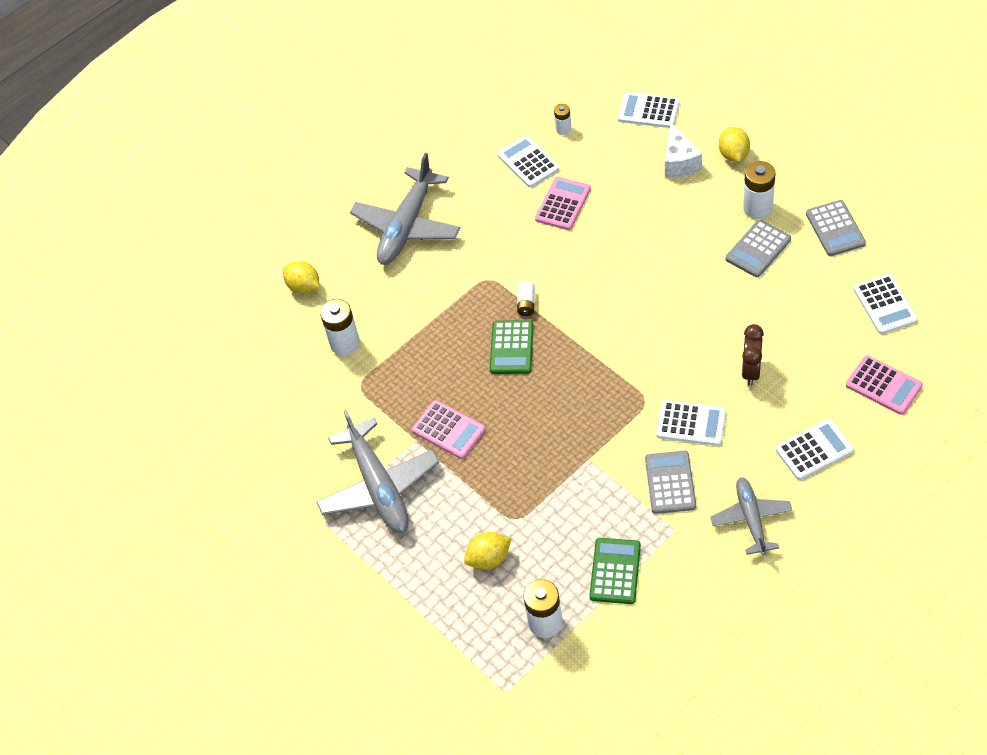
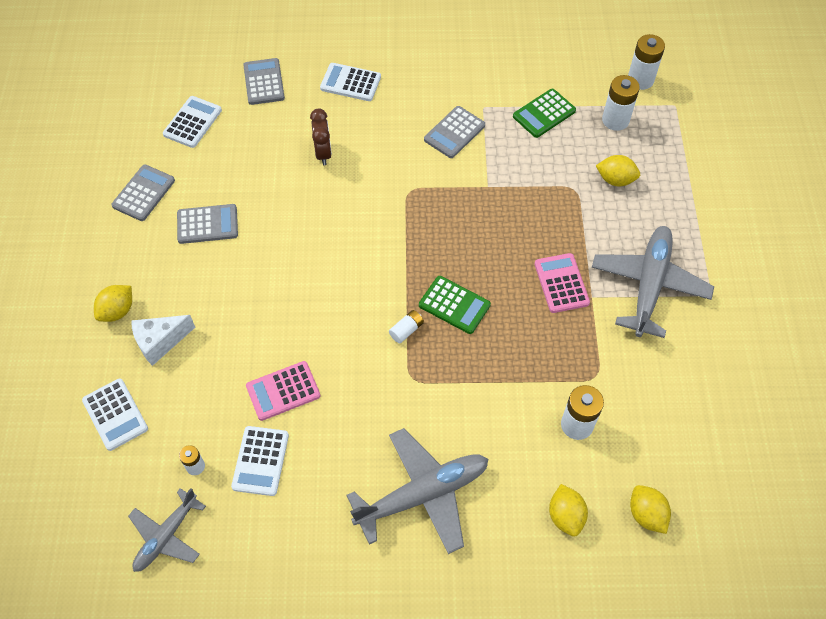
camera: 145 degrees left, 5 degrees up
(251, 329) = (646, 514): none -> yellow lemon
(511, 348) = (454, 305): green calculator -> green calculator turned 75 degrees clockwise
(679, 163) = (160, 342): white cheese -> white cheese turned 150 degrees counterclockwise
(691, 423) = (399, 154): white calculator -> none
(751, 371) = (323, 153): brown clock -> brown clock turned 60 degrees counterclockwise
(751, 519) = (433, 78): grey plane -> grey plane (166, 536)
(757, 208) = (164, 254): white battery -> white battery (640, 80)
(883, 385) = (264, 82): pink calculator -> grey calculator

